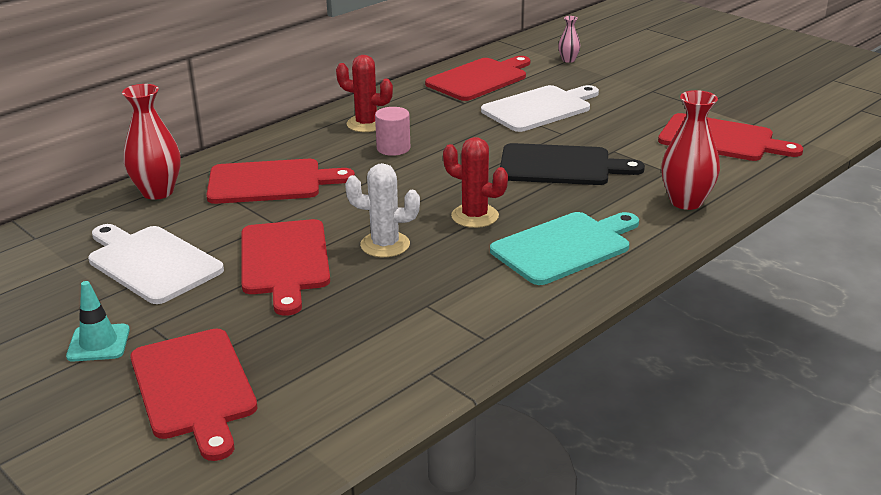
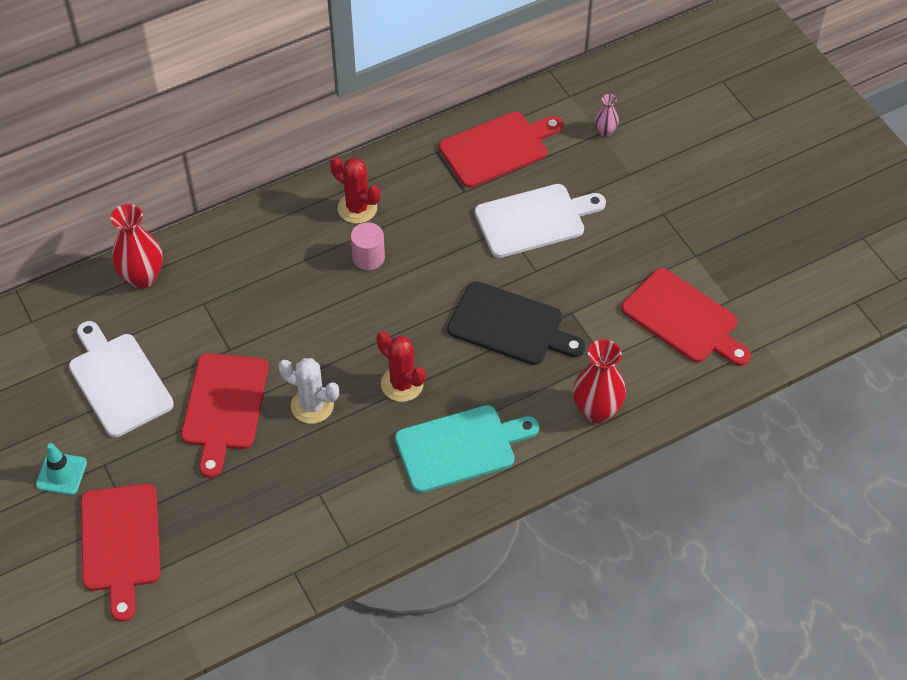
camera: 15 degrees right, 25 degrees up
(270, 182) = (242, 286): red cutting board -> none

